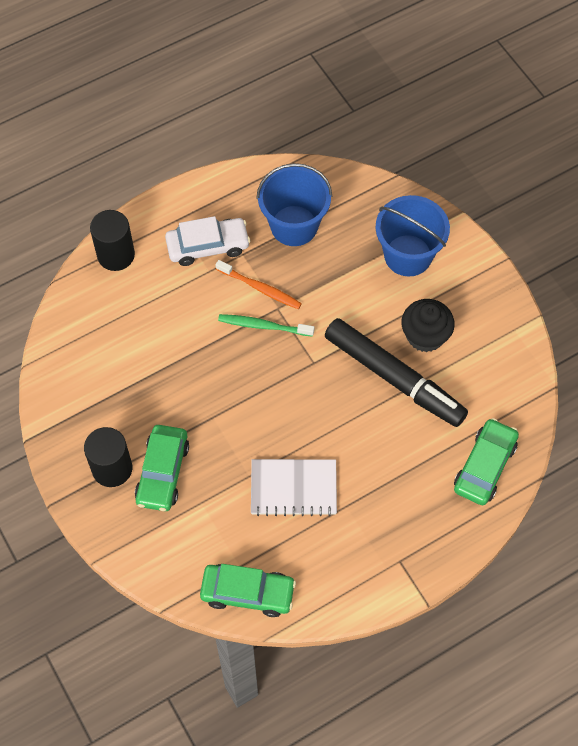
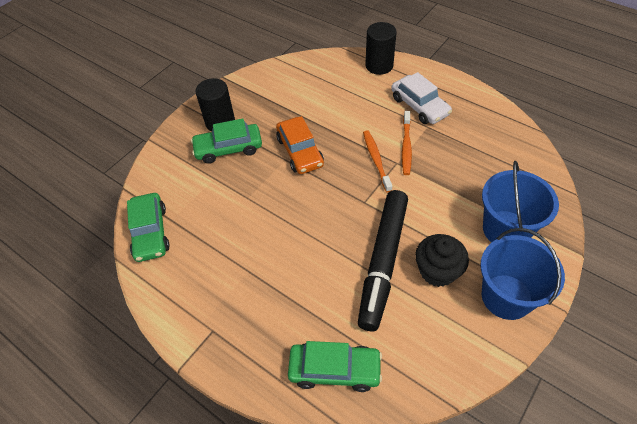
camera: 70 degrees right, 10 degrees down
(210, 397) = (300, 151): none -> orange car
(264, 326) = (376, 160): green toothbrush -> orange toothbrush
(293, 488) = (248, 229): white notebook -> none
(294, 226) = (474, 146): blue bucket -> blue bucket (506, 296)

